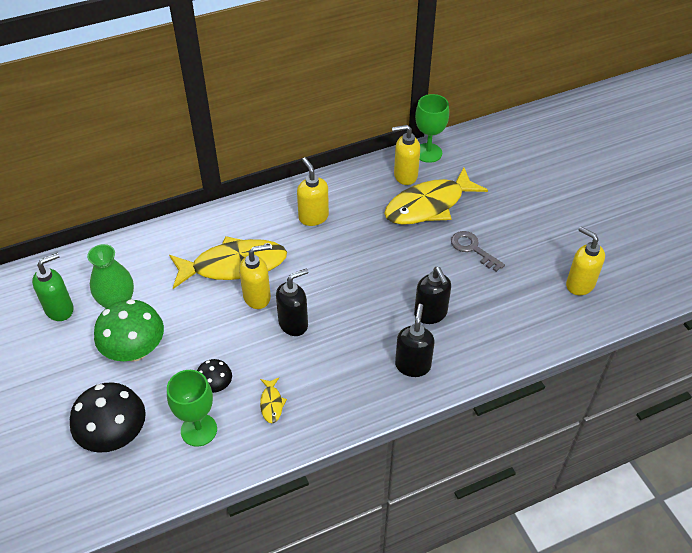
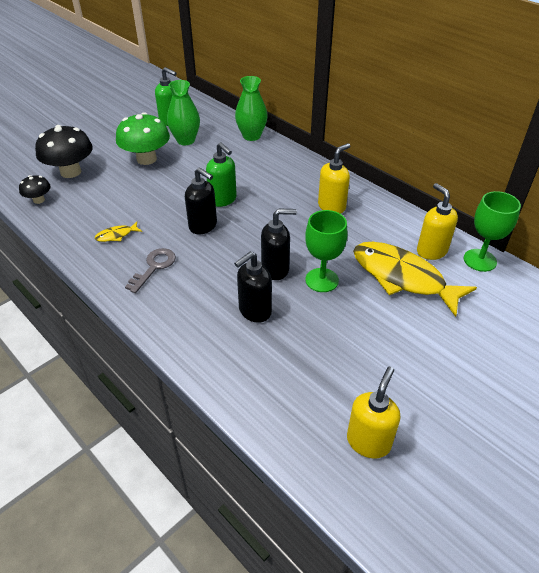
camera: 70 degrees right, 5 degrees down
(149, 241) = (251, 136): none -> green vase
(199, 430) = (83, 206): green goblet -> green goblet (322, 280)
(215, 386) = (126, 203): black mushroom -> black mushroom (39, 200)
(234, 265) = (250, 179): yellow fish -> none
(257, 297) = (223, 200): yellow soap dispenser -> green soap dispenser
(413, 365) = (185, 312): black soap dispenser -> black soap dispenser (275, 269)
(472, 249) = (363, 326): grey key -> grey key (154, 267)

